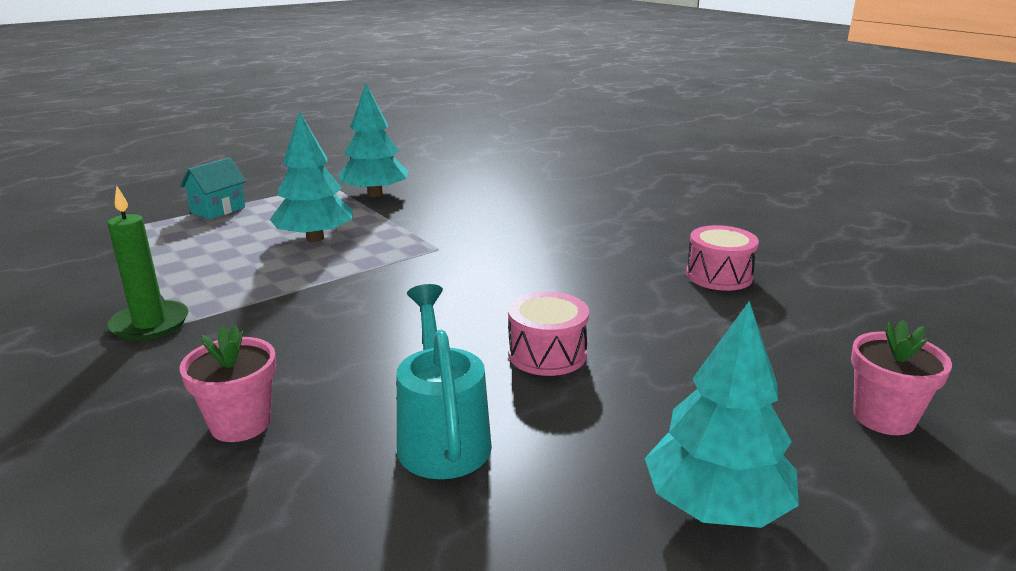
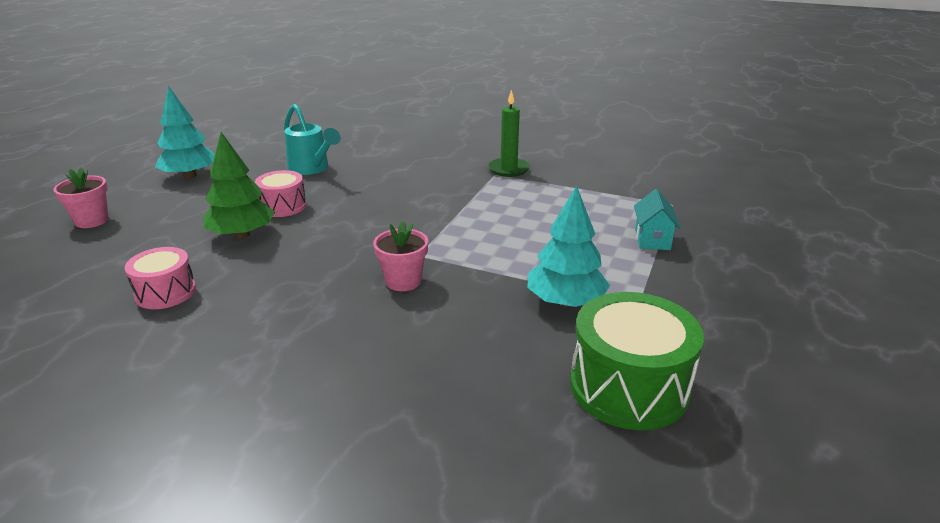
camera: 150 degrees right, 5 degrees up
(240, 424) = (398, 154): pink flower pot -> pink flower pot (403, 281)
(315, 238) = (524, 237): turquoise tree -> none
(413, 162) = (628, 387): none -> green drum
(623, 321) = (242, 234): none -> green tree

